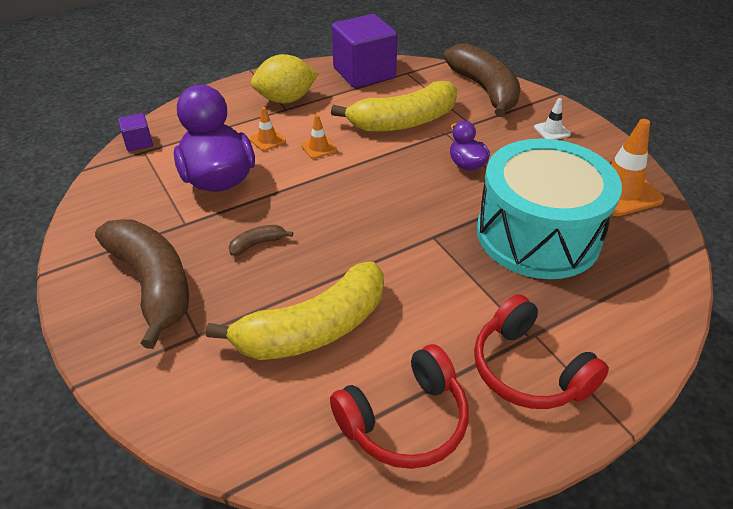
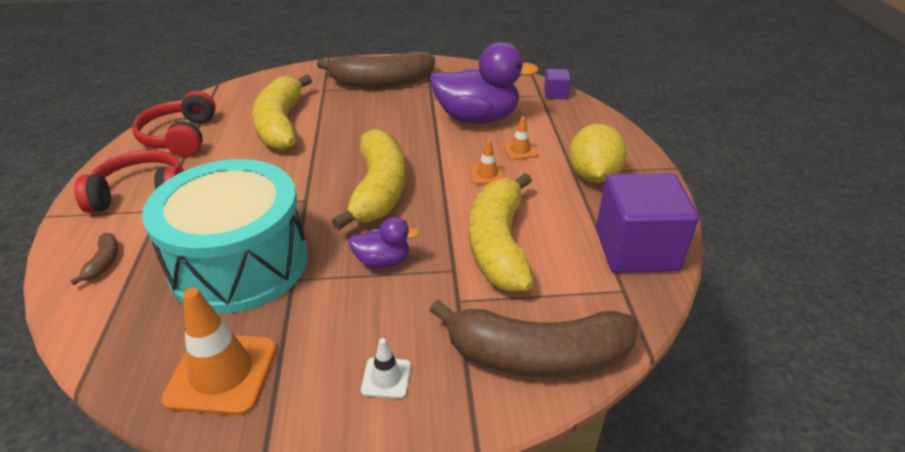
camera: 115 degrees right, 5 degrees down
(257, 244) = (382, 121): brown banana -> brown banana (104, 263)
(385, 198) = (378, 190): none -> yellow banana

